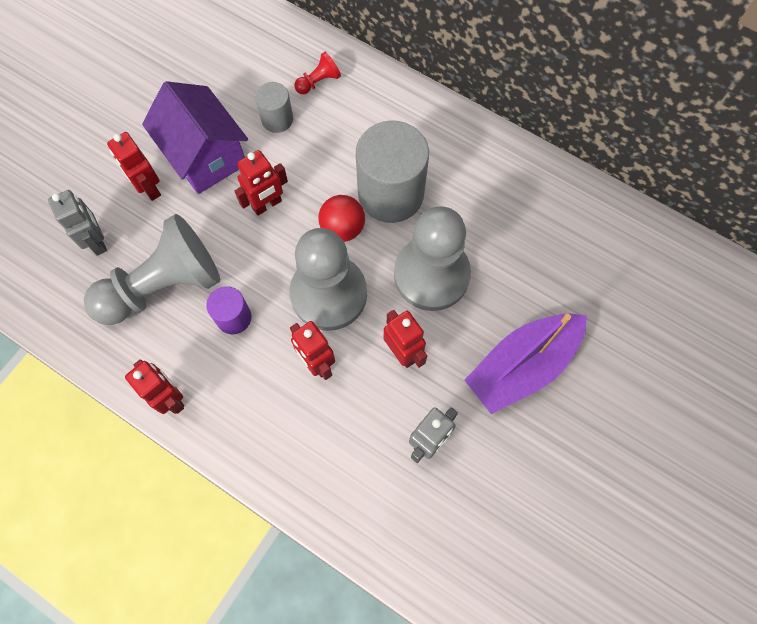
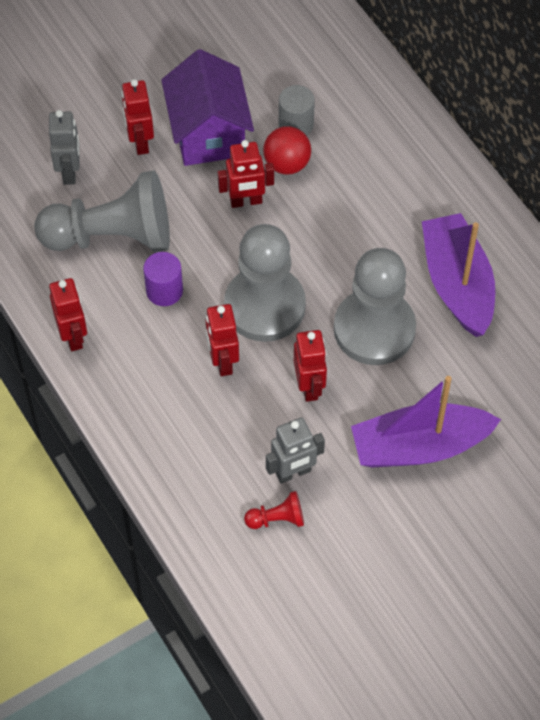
camera: 25 degrees right, 10 degrees down
(318, 82) = (356, 104): red pawn -> red pawn (277, 519)
(342, 228) = (309, 252): red ball -> red ball (287, 164)
(390, 194) = (373, 238): grey cylinder -> none
(479, 205) = (457, 284): none -> purple boat

